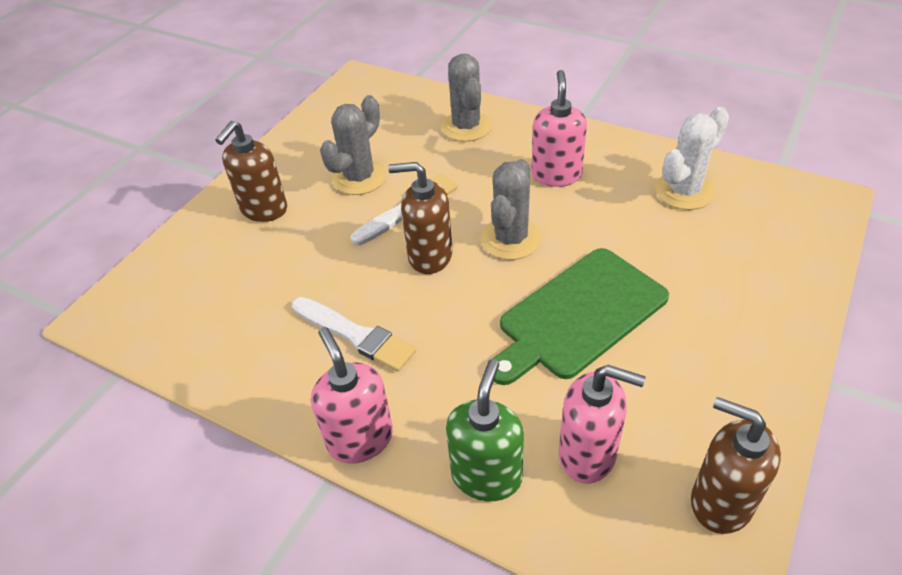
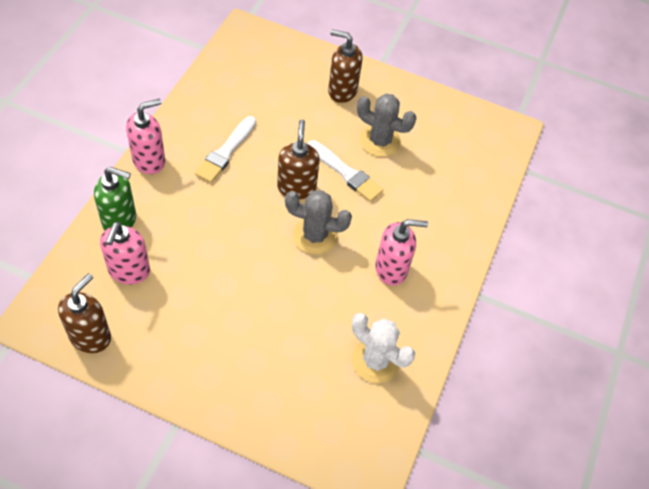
camera: 75 degrees right, 10 degrees up
(466, 127) = (451, 207): grey cactus -> none
(578, 315) = (239, 274): green cutting board -> none

